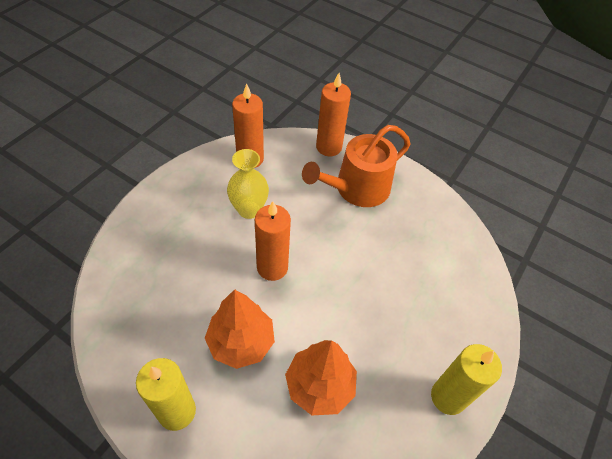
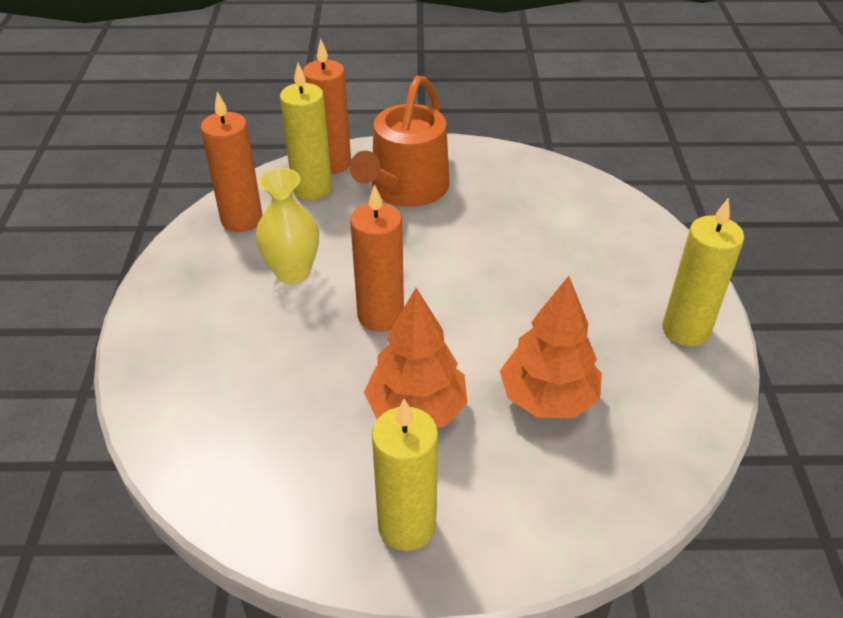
camera: 30 degrees left, 10 degrees down
(304, 159) = (312, 188): none -> yellow candle

